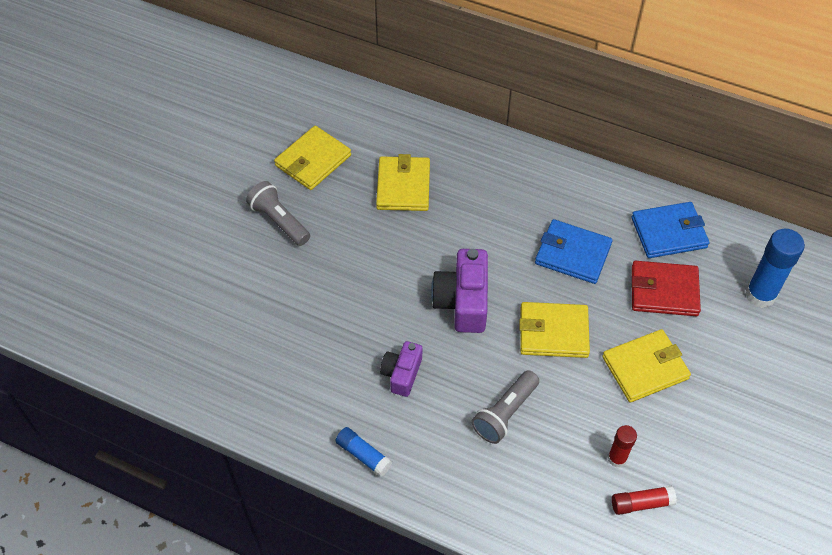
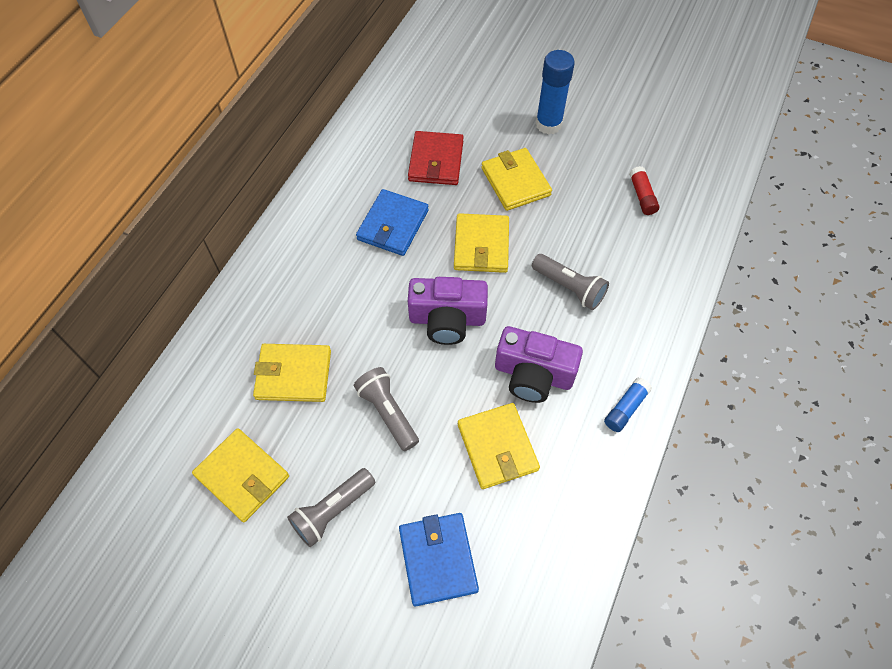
camera: 90 degrees left, 5 degrees up
(328, 340) = (497, 447): none -> yellow wallet
(365, 256) = (388, 412): none -> grey flashlight
(402, 374) = (533, 374): purple camera -> purple camera, size x1.62
(617, 458) = (604, 208): red glue stick -> none
(669, 233) = (372, 151): blue wallet -> blue wallet (438, 559)
(760, 295) = (440, 98): blue glue stick -> blue glue stick (548, 124)

